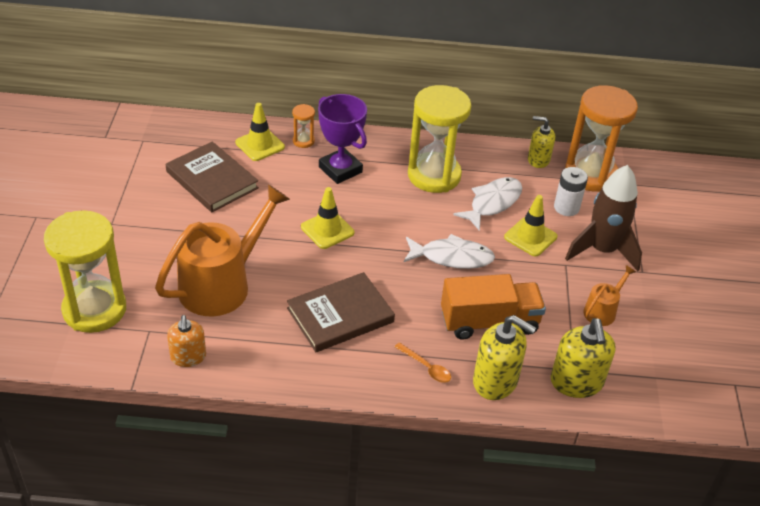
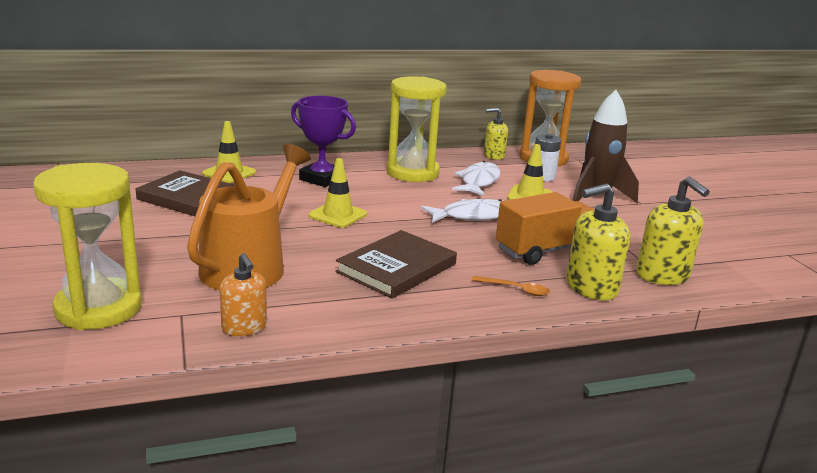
camera: 20 degrees left, 20 degrees down
(303, 141) = (272, 167): orange hourglass -> none
(495, 381) = (591, 287): yellow soap dispenser -> yellow soap dispenser turned 150 degrees clockwise
(602, 311) = (635, 229): orange watering can -> none

